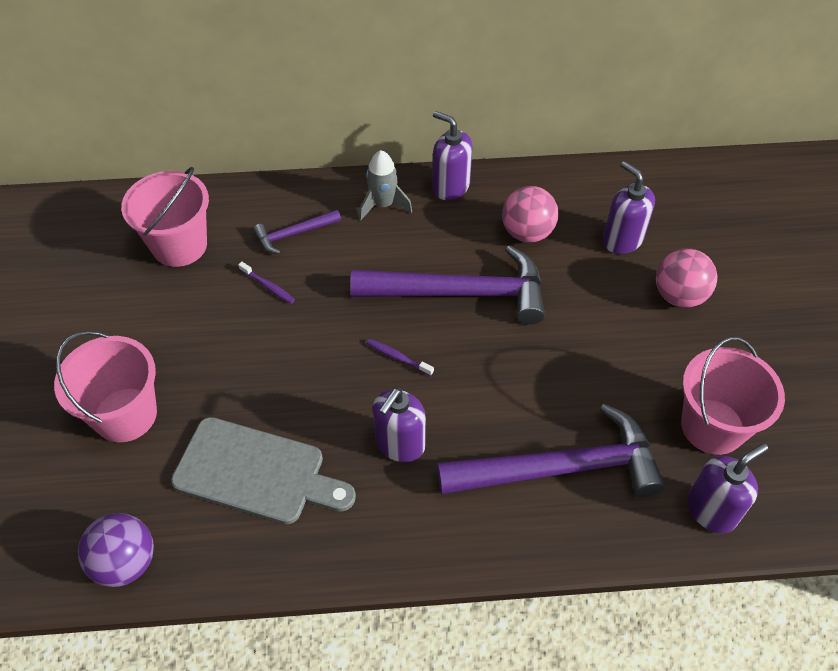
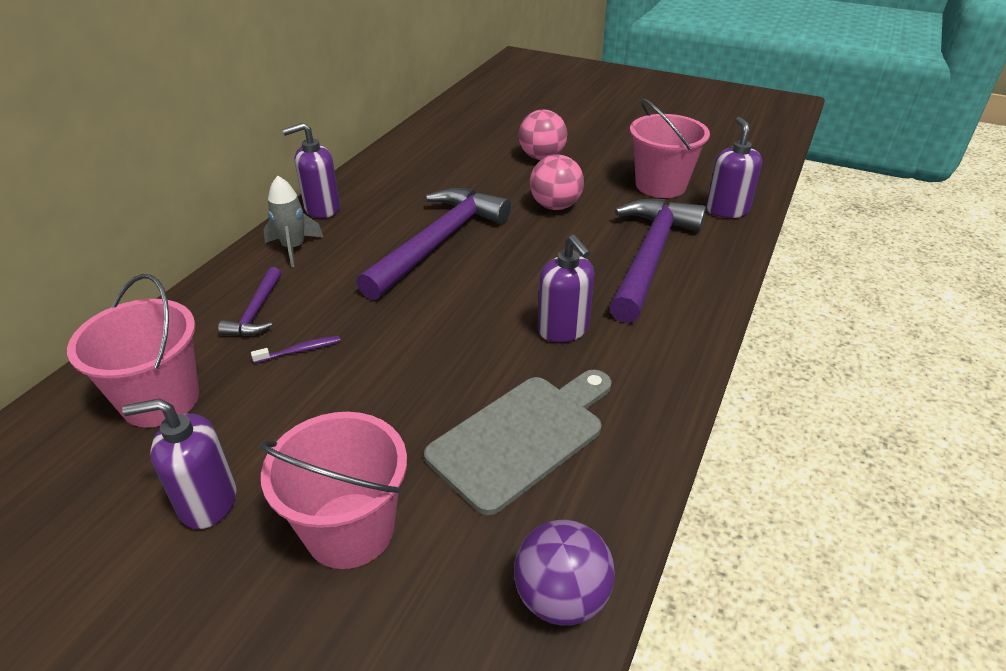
camera: 60 degrees left, 15 degrees down
(398, 357) = (470, 298): purple toothbrush -> none
(527, 232) = (415, 192): pink ball -> pink ball (555, 206)
(622, 240) = (469, 159): purple soap dispenser -> purple soap dispenser (207, 502)

